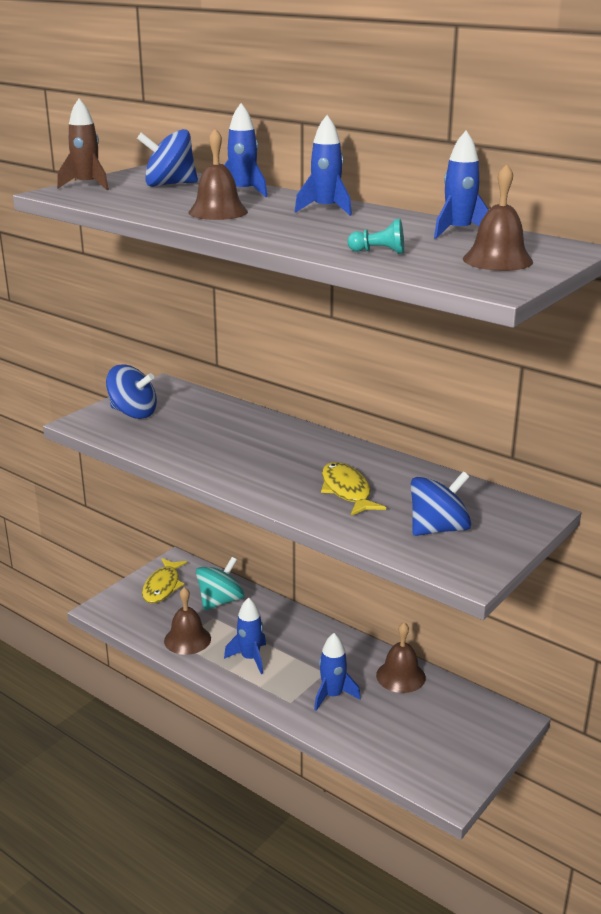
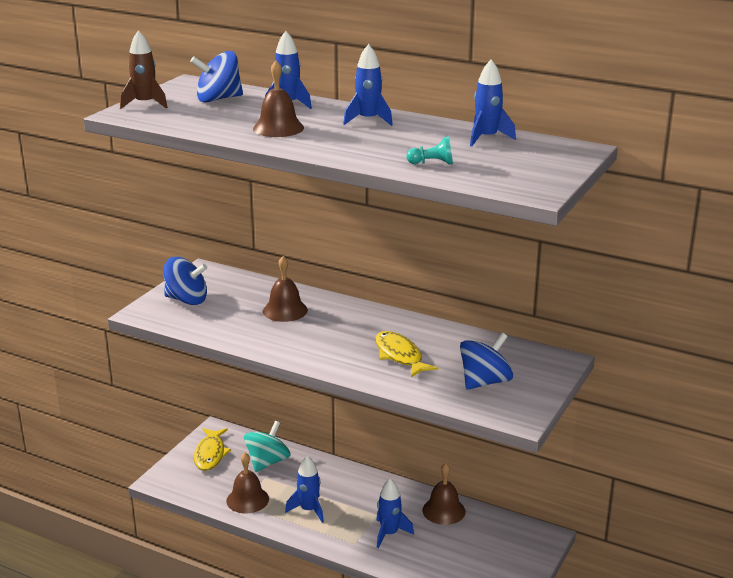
camera: 10 degrees left, 0 degrees up
(497, 260) = (528, 165): brown bell -> brown bell (285, 310)

